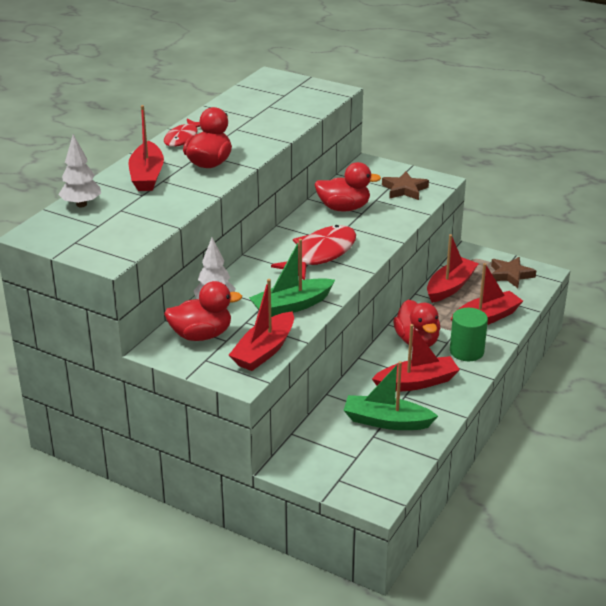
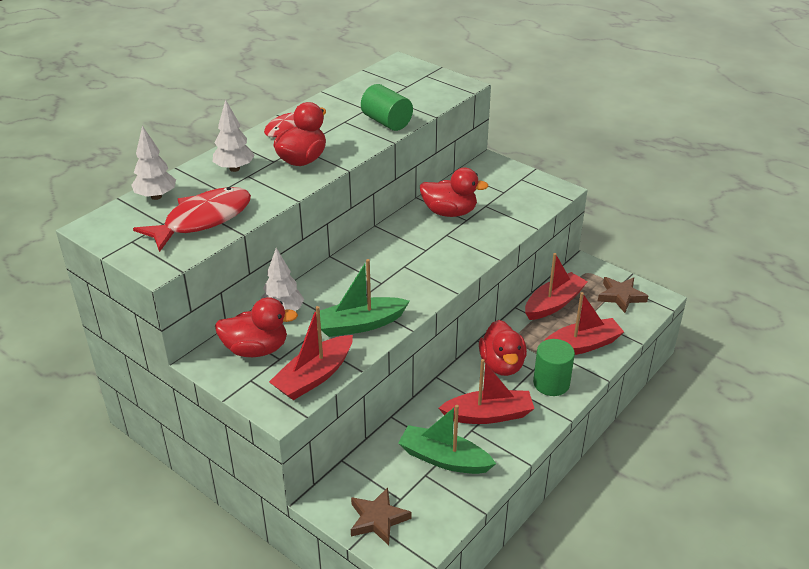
camera: 10 degrees right, 5 degrees up
(147, 176) = (234, 169): red boat -> white tree
(277, 126) = (386, 122): none -> green cylinder
(321, 254) = (409, 265): red fish -> red fish (203, 220)
(404, 189) = (519, 196): brown star -> brown star (378, 519)

